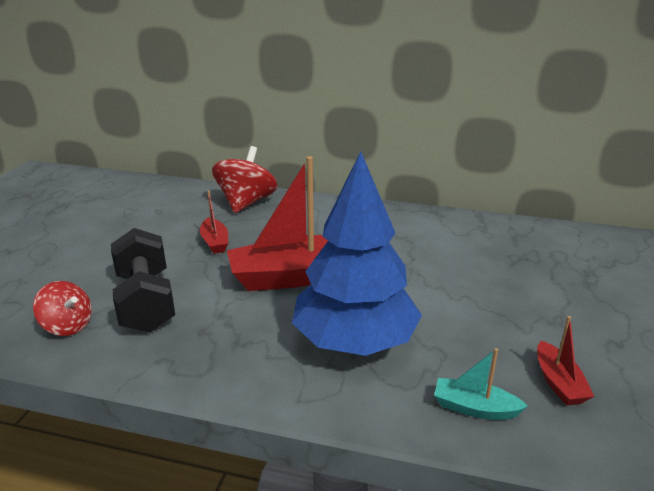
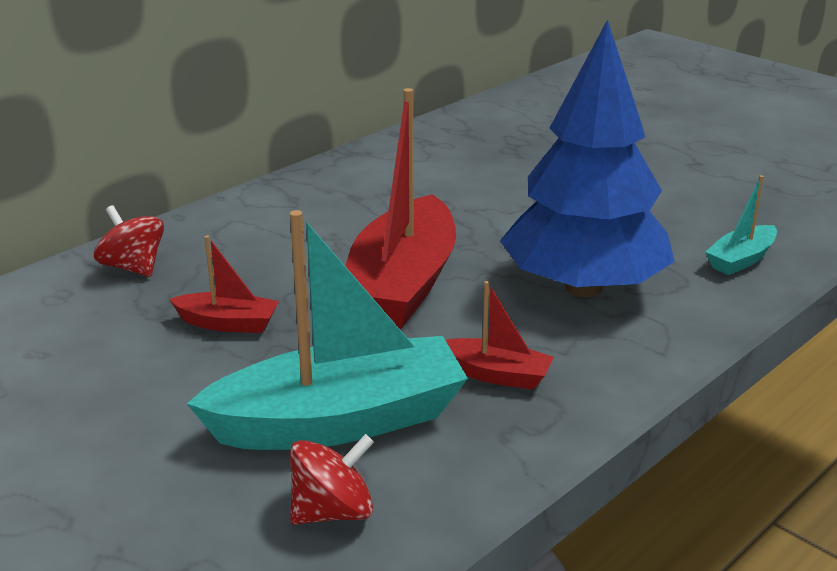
camera: 60 degrees left, 0 degrees up
(146, 302) = (339, 421): black dumbbell -> turquoise boat
(246, 203) = (133, 267): red spinning top -> red spinning top, size x0.61
(558, 382) = (732, 209): red boat -> red boat (496, 374)

